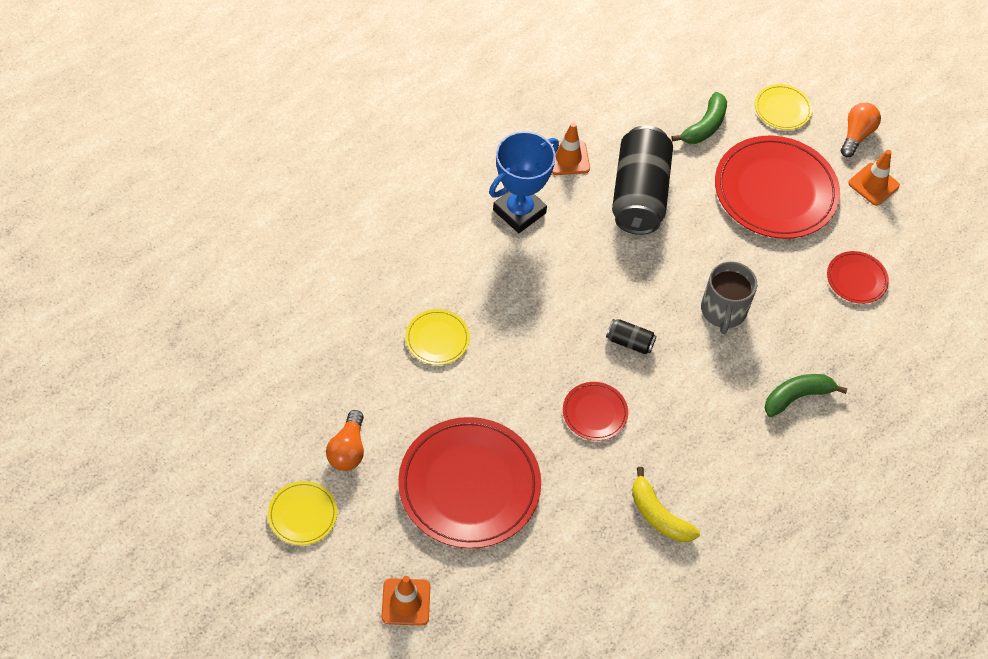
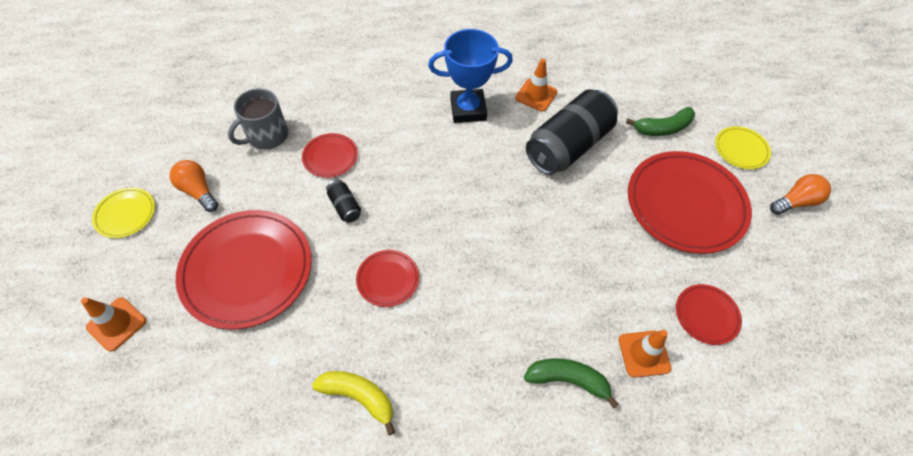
camera: 40 degrees right, 0 degrees up
(348, 449) = (198, 191): orange light bulb -> orange light bulb turned 90 degrees clockwise
(437, 339) = (330, 157): yellow plate -> red plate
(629, 342) = (464, 244): black can -> black can (345, 206)
(658, 515) = (359, 397): yellow banana -> yellow banana turned 120 degrees clockwise
(723, 311) = (562, 268): grey mug -> grey mug (267, 136)
(873, 184) = (783, 248): orange traffic cone -> orange traffic cone (644, 354)

